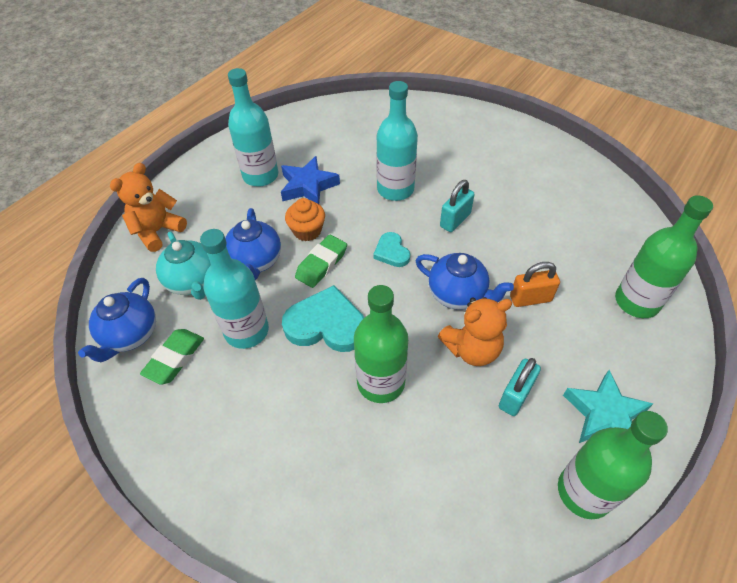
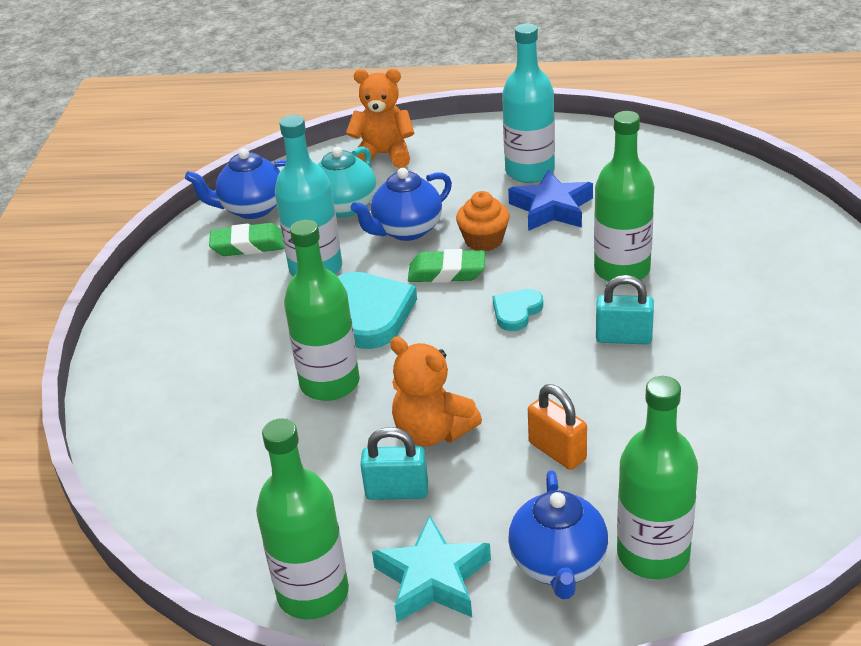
camera: 60 degrees right, 15 degrees down
(395, 189) = (622, 270): turquoise bottle -> green bottle
(458, 294) = (503, 389): blue teapot -> blue teapot (558, 564)

